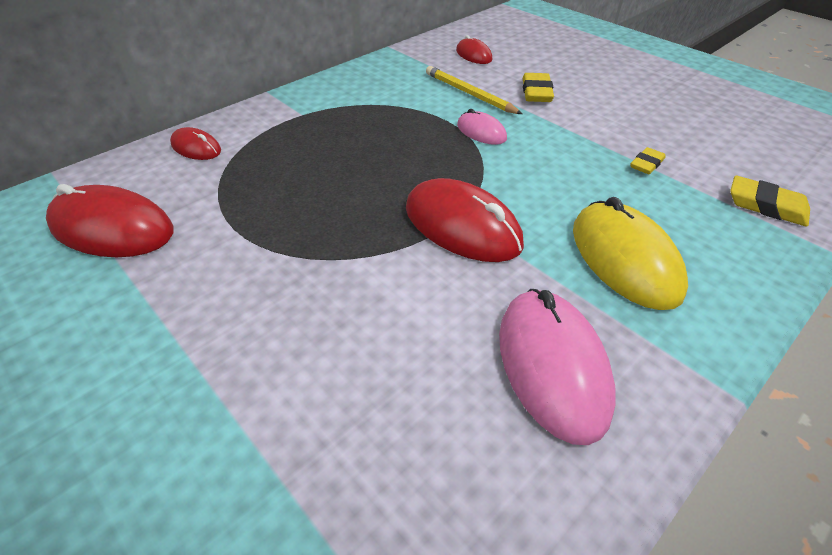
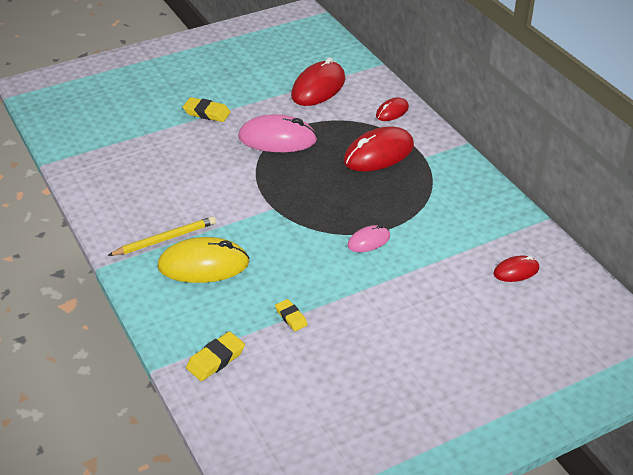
camera: 105 degrees right, 5 degrees down
(462, 226) = (263, 207): red mouse -> red mouse (379, 154)
(469, 94) = (434, 249): yellow pencil -> yellow pencil (165, 239)
(536, 92) = (425, 292): yellow eraser -> yellow eraser (207, 113)
(552, 365) = (152, 213): pink mouse -> pink mouse (277, 139)

